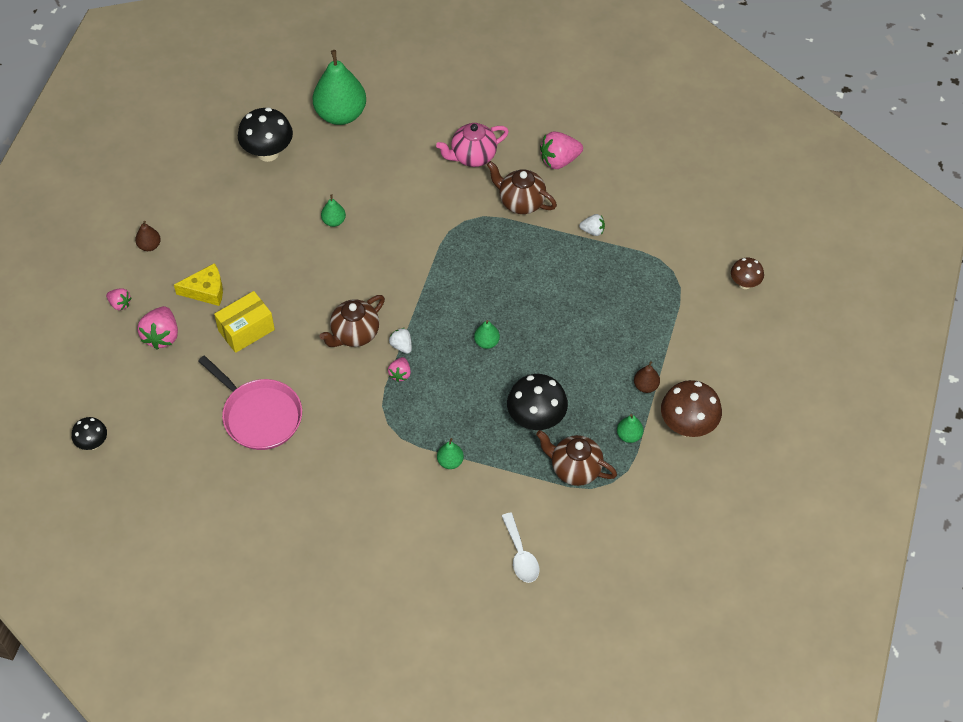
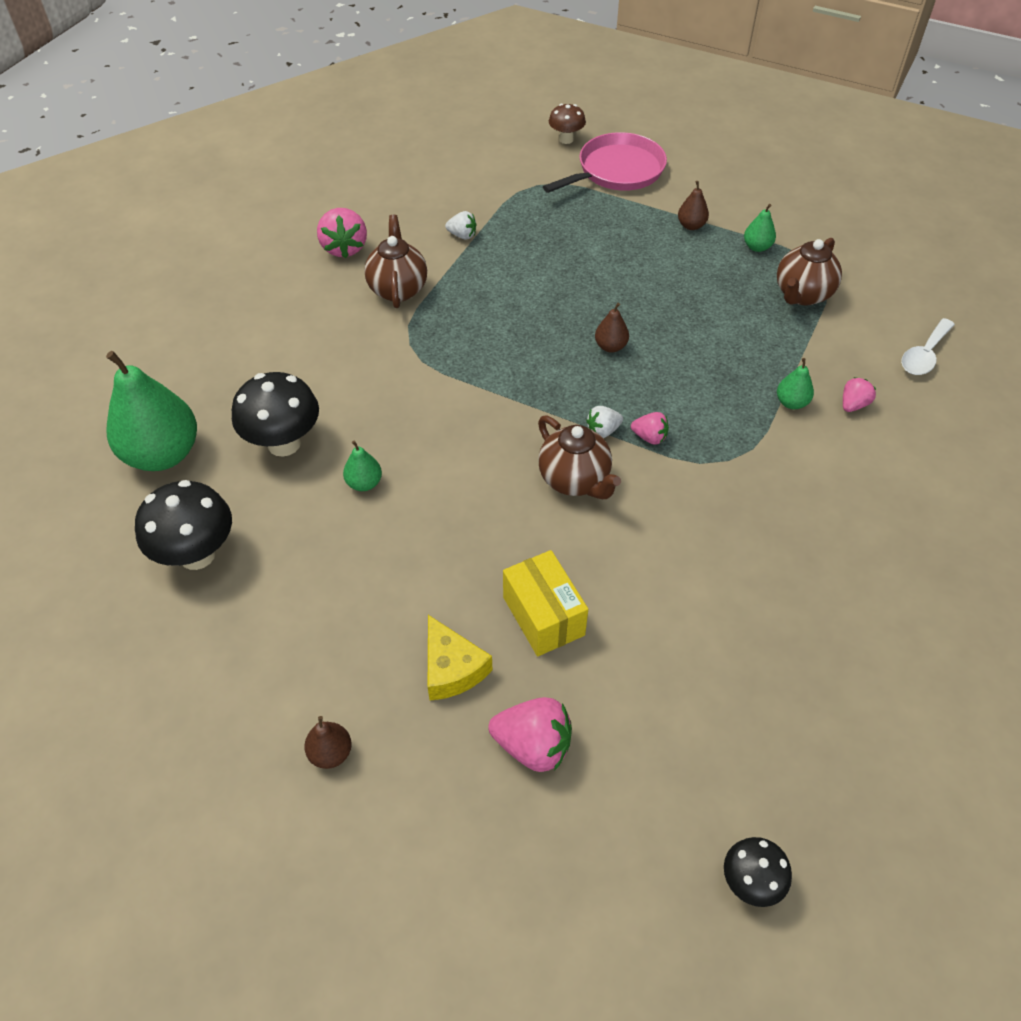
camera: 80 degrees left, 5 degrees down
(120, 304) = (449, 814): pink strawberry -> pink strawberry (853, 405)
(206, 290) = (452, 668): yellow cheese -> yellow cheese turned 150 degrees clockwise
(259, 415) = (707, 612): pink pan -> pink pan (617, 171)
(472, 156) = (305, 323): pink teapot -> none
(486, 342) = (610, 346): green pear -> brown pear
(520, 555) = (924, 355): white spoon -> white spoon turned 135 degrees clockwise
(521, 202) = (398, 289): brown teapot -> brown teapot turned 135 degrees clockwise
(536, 419) = (731, 317): black mushroom -> black mushroom (284, 443)
(592, 231) = (462, 235): white strawberry -> white strawberry turned 90 degrees clockwise
(688, 426) = (746, 204): brown mushroom -> none

